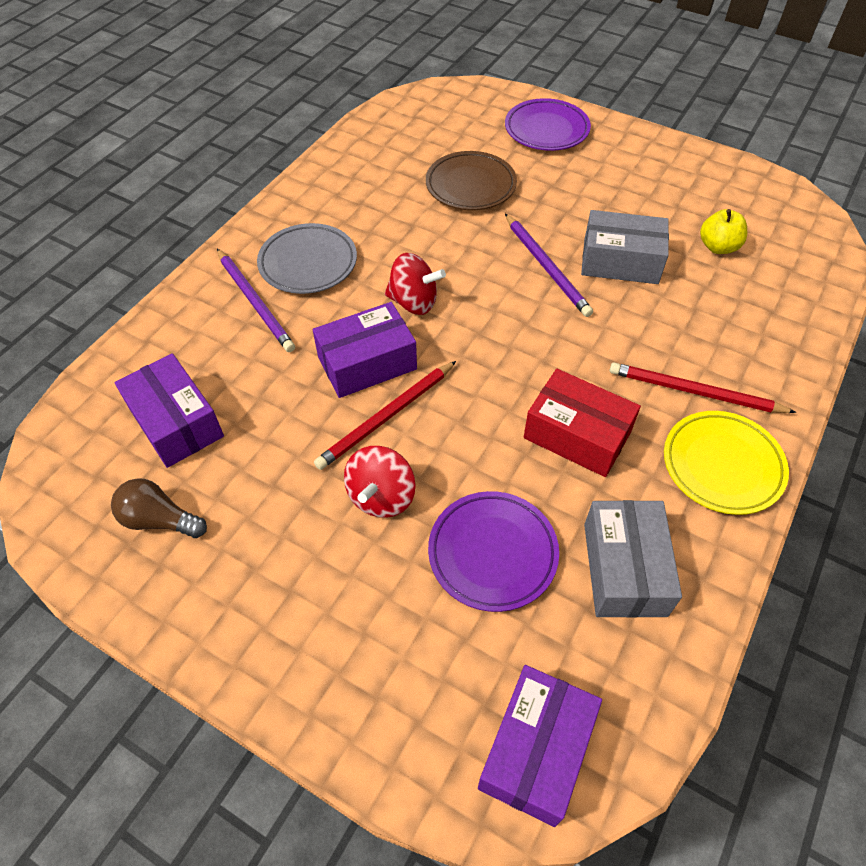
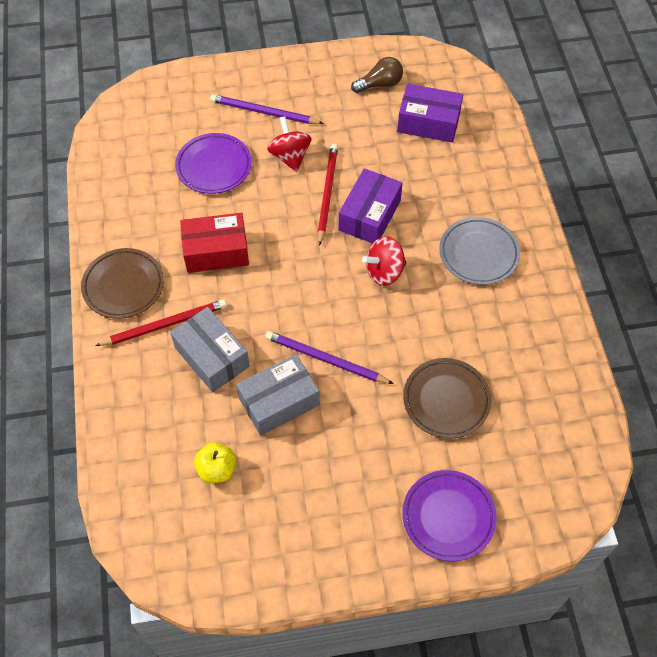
camera: 140 degrees right, 5 degrees up
(255, 302) = (475, 207): purple pencil -> purple pencil (264, 112)
(536, 750) = (138, 111): purple box -> none
(624, 569) = (145, 199): grey box -> grey box (212, 357)
(722, 465) = (123, 286): yellow plate -> brown plate

